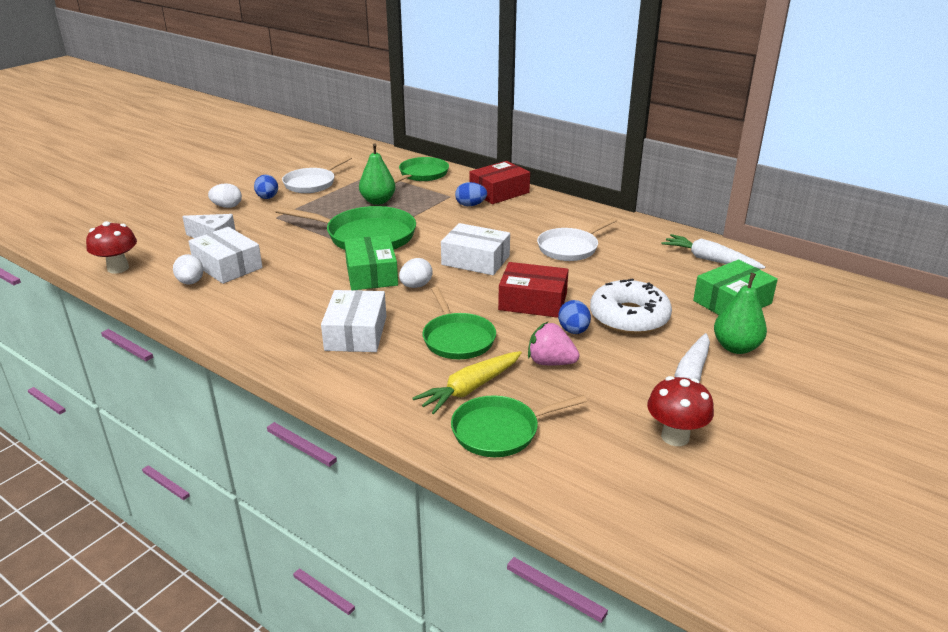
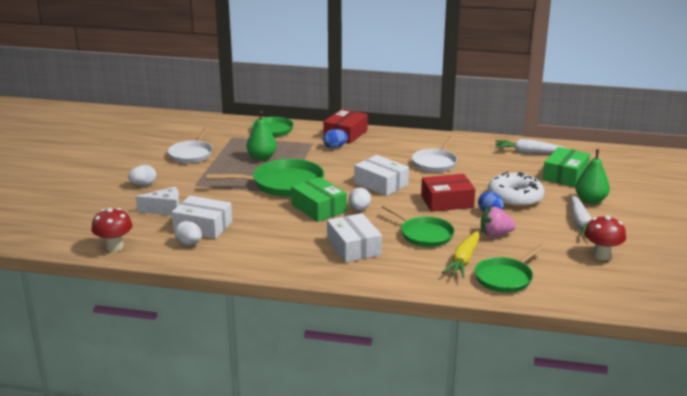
camera: 25 degrees left, 5 degrees down
(267, 198) = (169, 172): blue egg -> none
(475, 260) = (381, 184): white box -> white box turned 45 degrees clockwise

